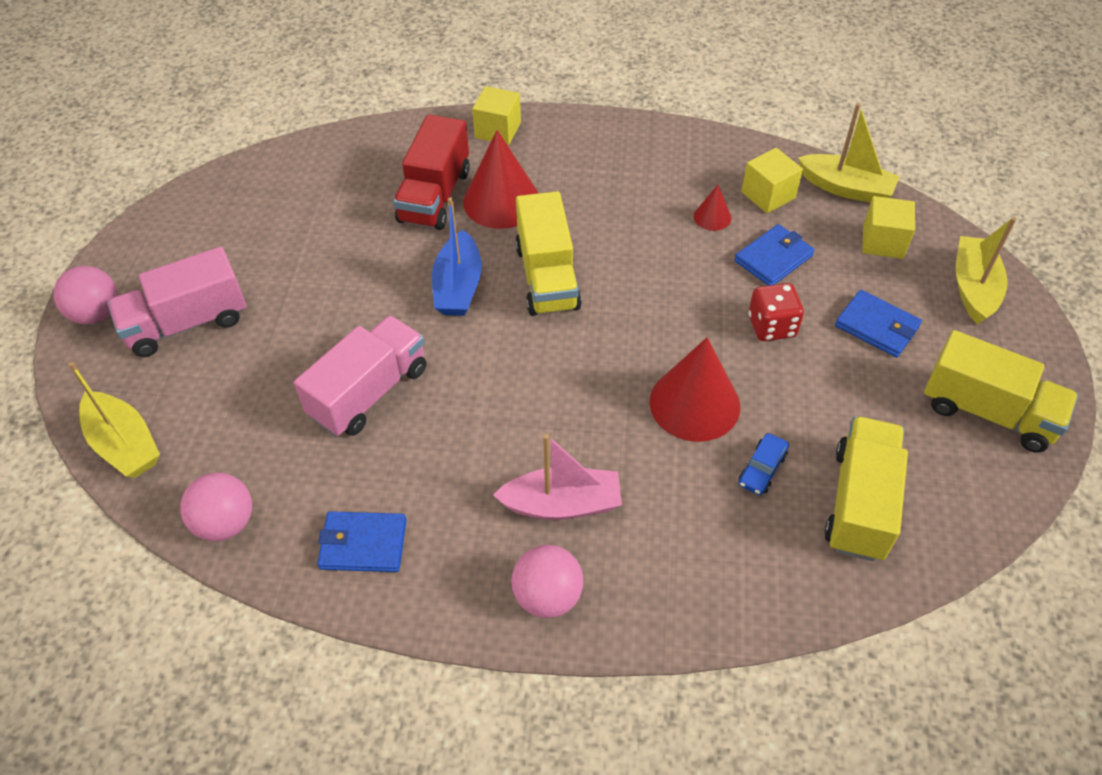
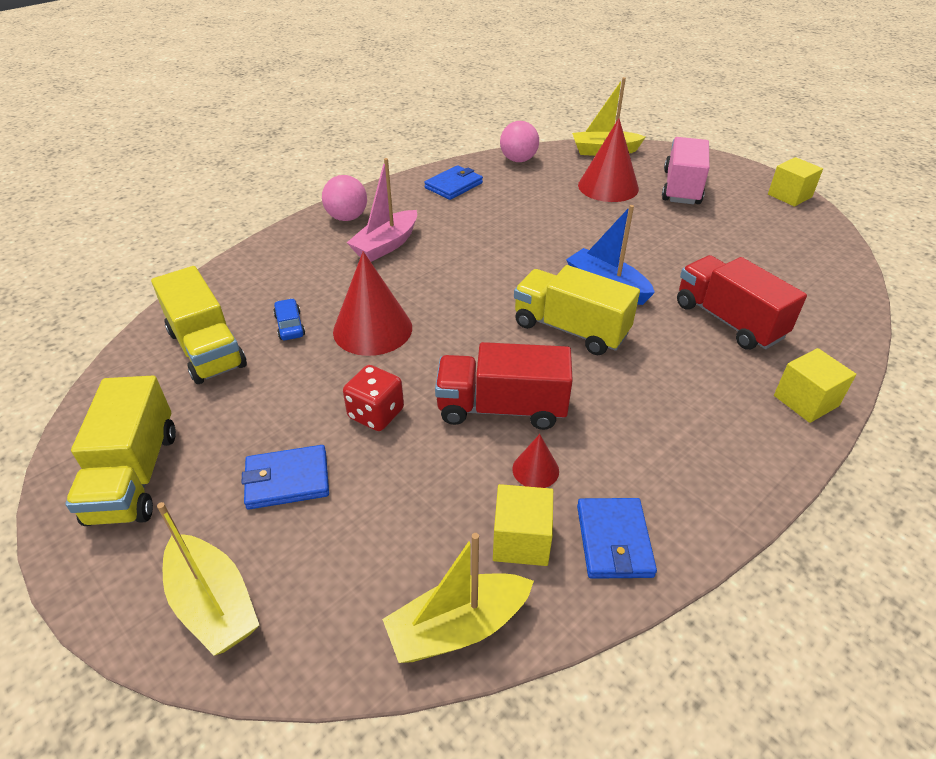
camera: 130 degrees right, 10 degrees down
(96, 314) = (720, 167): pink ball -> none
(369, 392) = (551, 221): pink truck -> none
(501, 201) = (688, 351): red cone -> red cone (608, 187)
(681, 264) = (501, 408): none -> red truck
(773, 258) = (438, 473): blue wallet -> blue wallet (614, 541)
(883, 242) = (354, 583): yellow cube -> yellow cube (789, 196)
(988, 412) = (135, 475): yellow truck -> yellow truck turned 75 degrees counterclockwise

